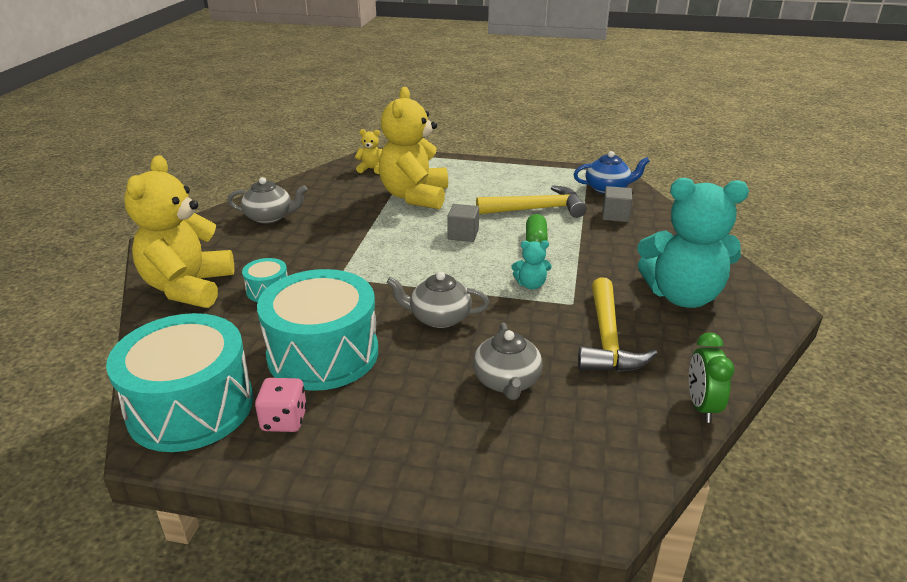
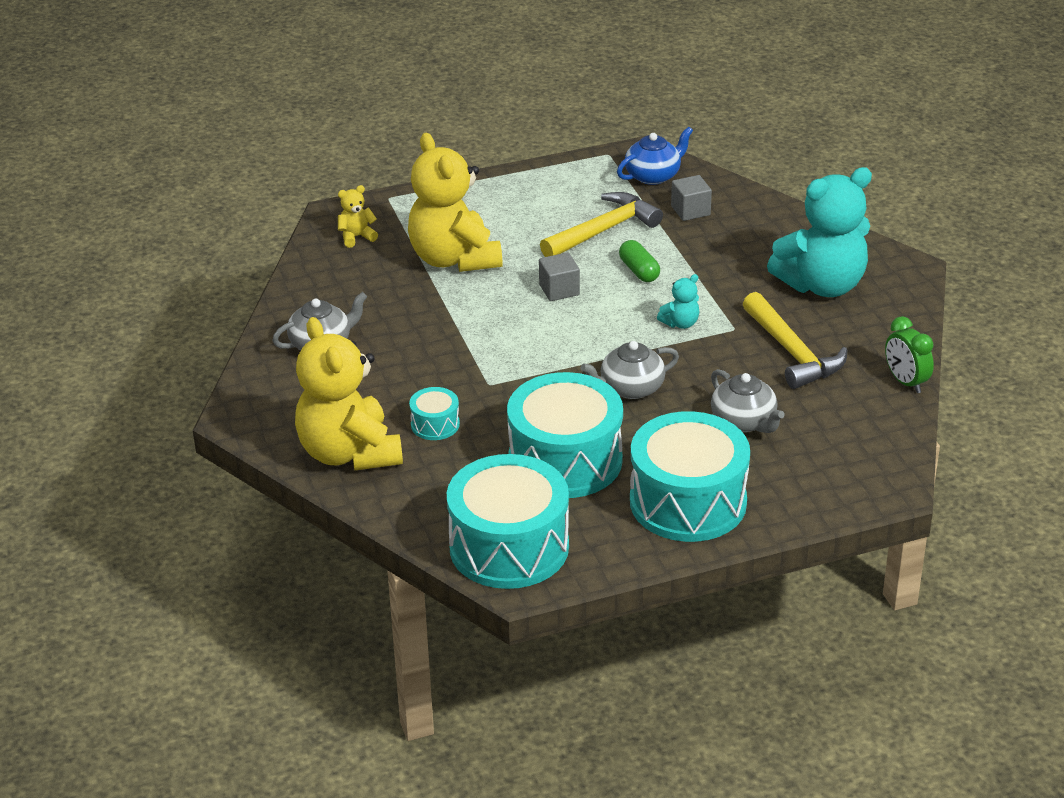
camera: 30 degrees left, 5 degrees up
(284, 420) = (600, 523): pink dice -> none
(380, 435) = (688, 502): none -> turquoise drum

